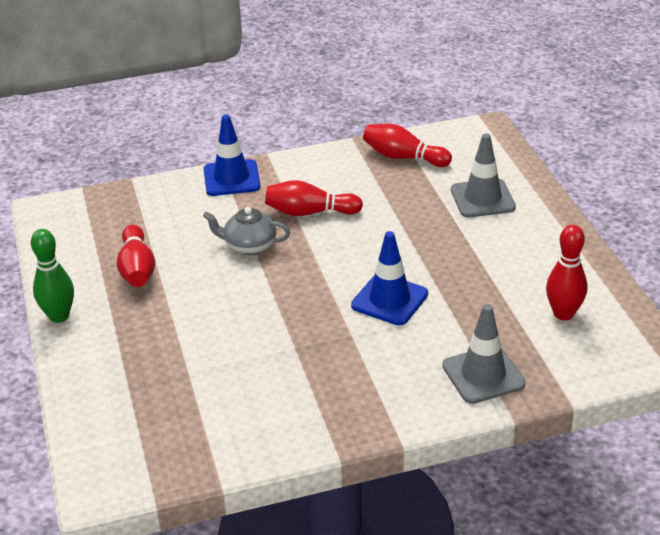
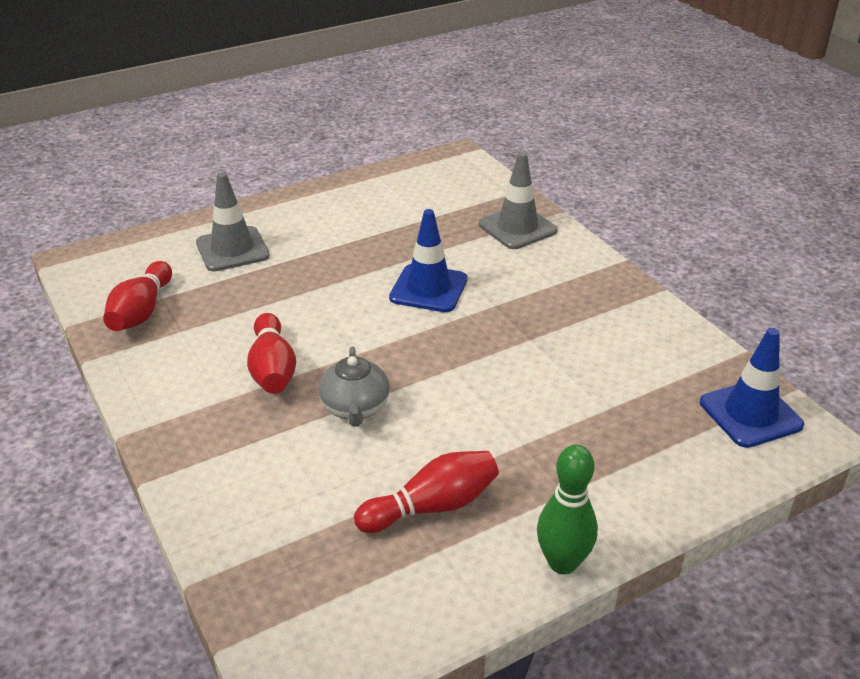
camera: 105 degrees left, 0 degrees up
(231, 178) = (191, 459): blue traffic cone -> blue traffic cone (750, 414)
(563, 314) = (417, 195): red bowling pin -> none

